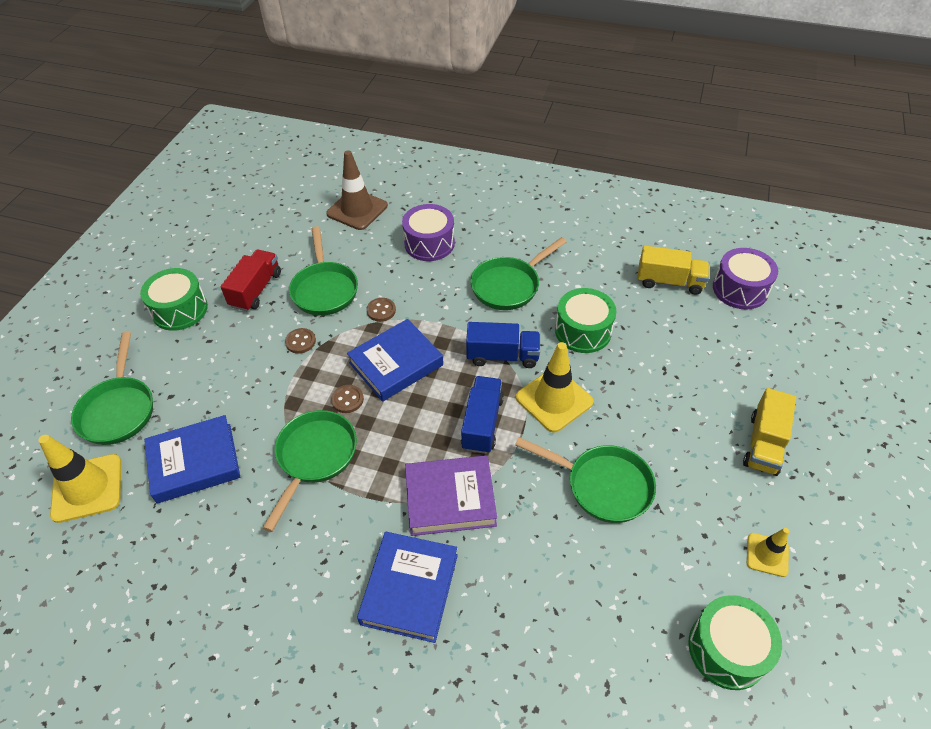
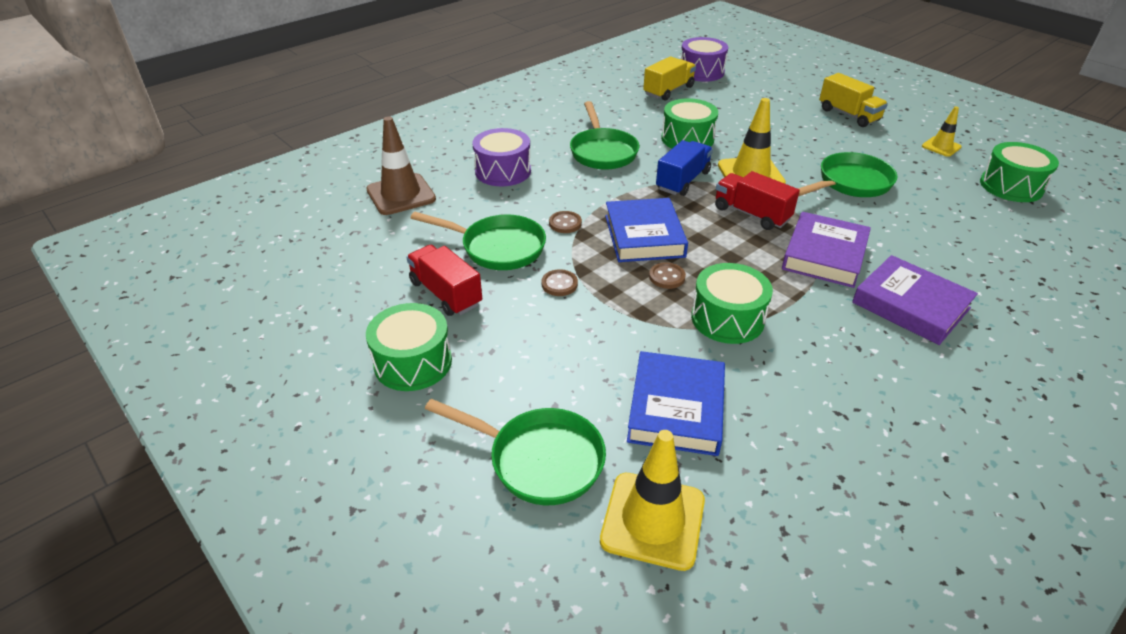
camera: 60 degrees left, 10 degrees down
(314, 457) = (727, 318): green pan -> green drum
(410, 589) = (910, 305): blue book -> purple book
(482, 423) = (751, 214): blue truck -> red truck

